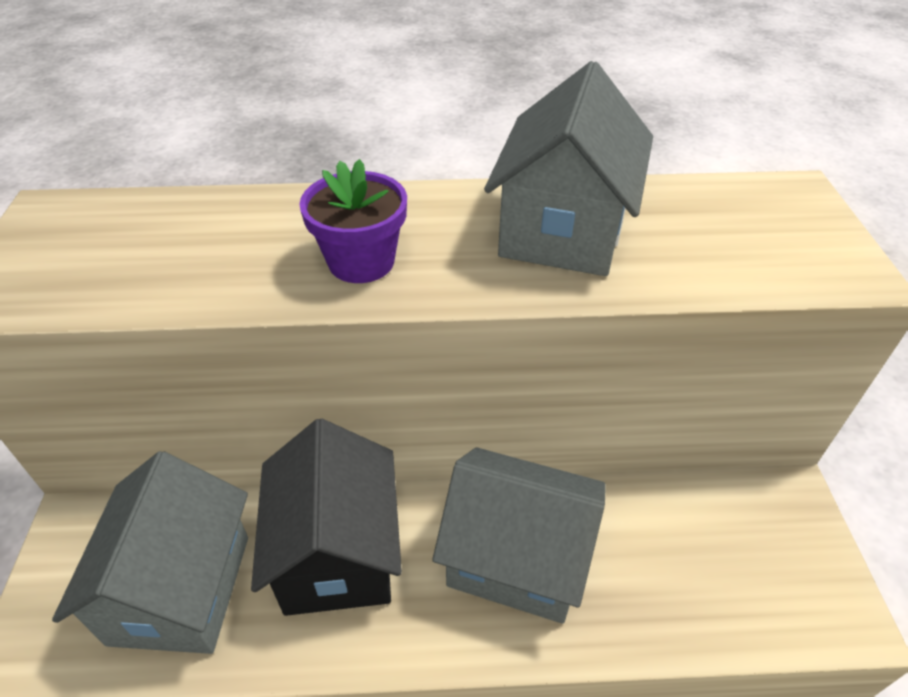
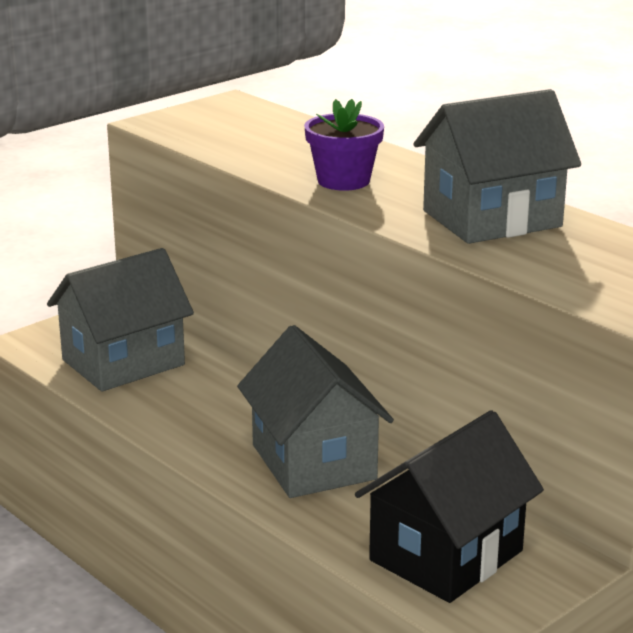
camera: 50 degrees right, 20 degrees down
(337, 553) = (219, 398): black house -> black house (446, 556)

